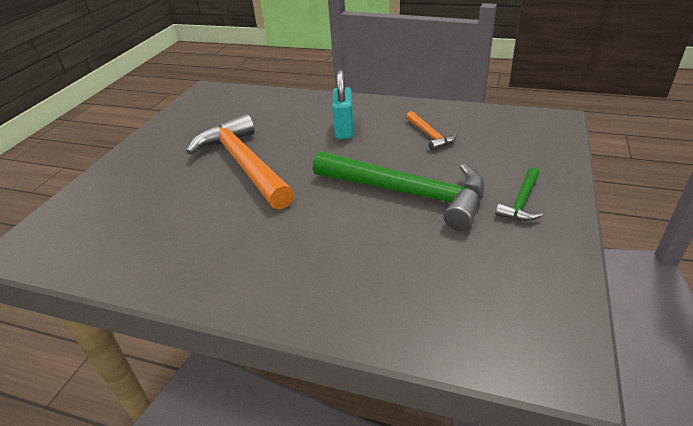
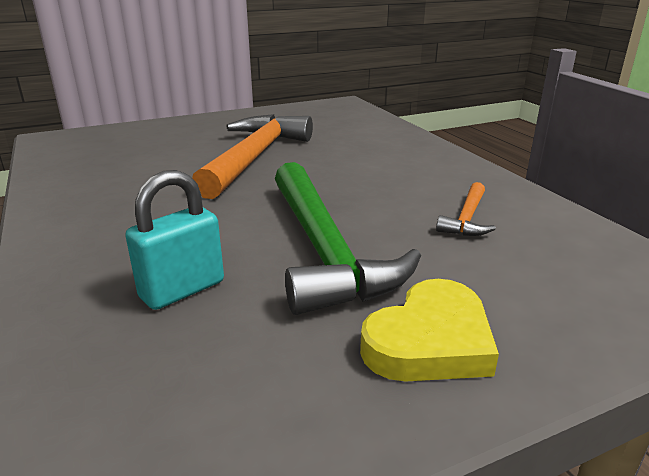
camera: 45 degrees right, 10 degrees down
(344, 130) = (388, 173): turquoise padlock -> turquoise padlock (182, 290)
(521, 202) = (430, 341): green hammer -> yellow heart

